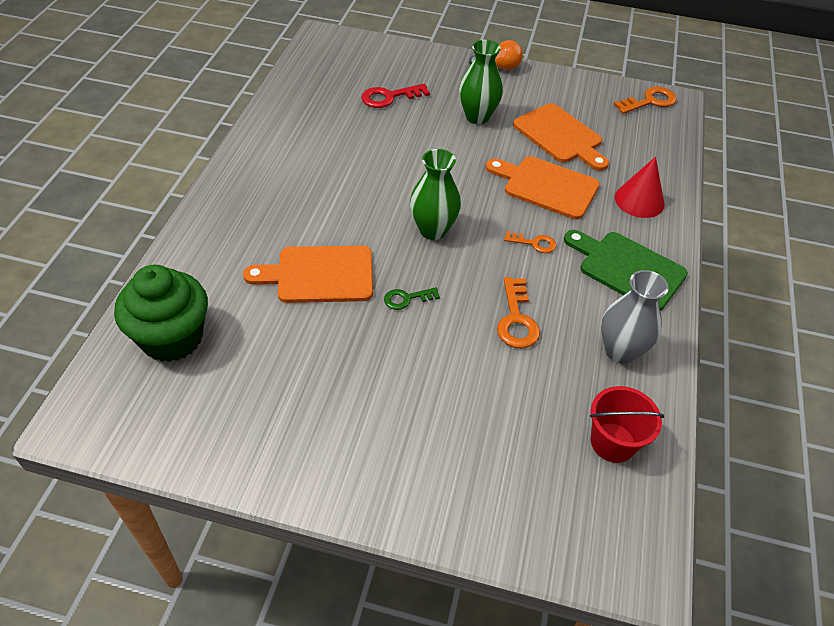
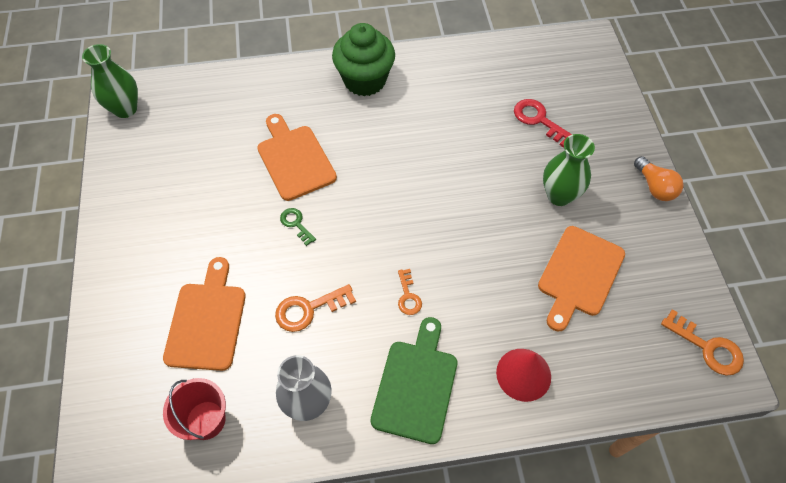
camera: 70 degrees right, 10 degrees up
(172, 338) = (200, 105): green cupcake -> green cupcake (365, 80)
(433, 230) = (383, 214): green vase -> green vase (125, 109)
(546, 186) = (493, 284): orange cutting board -> orange cutting board (207, 321)

